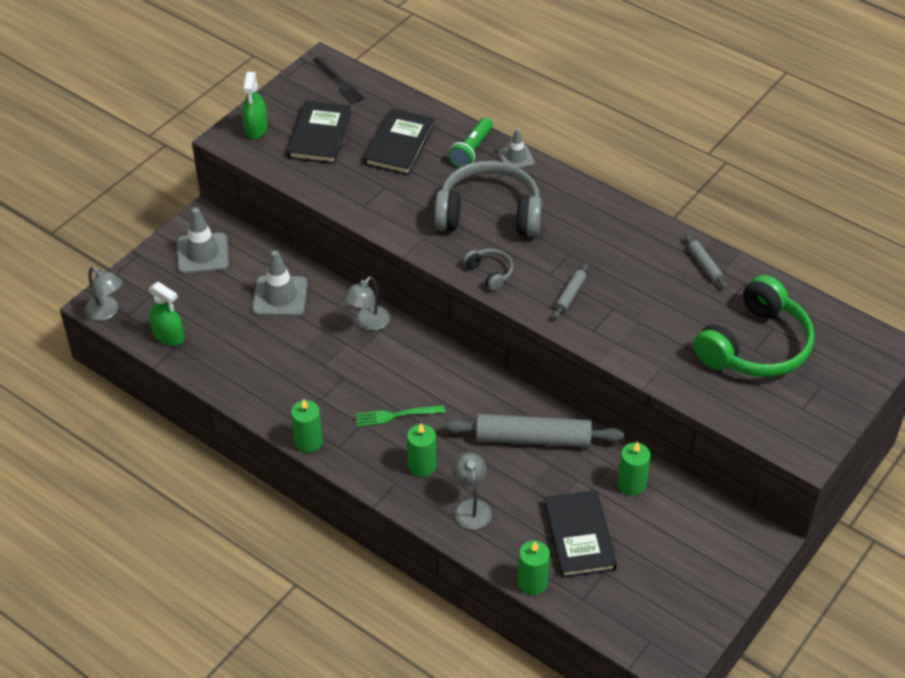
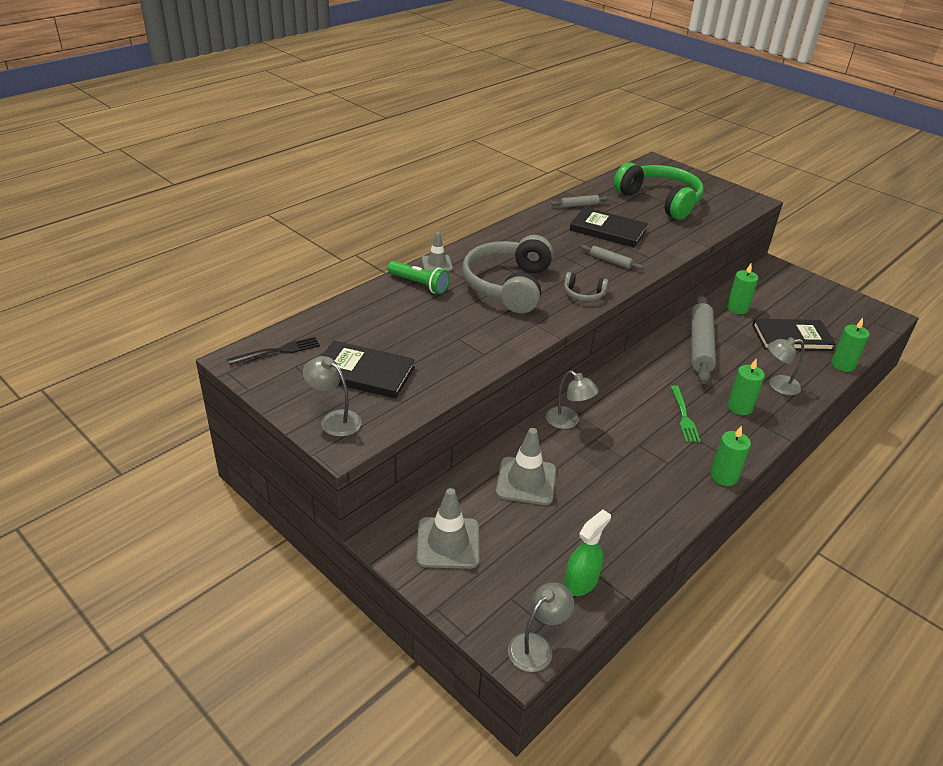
camera: 85 degrees left, 10 degrees down
(256, 129) = (334, 419): green spray bottle -> grey lamp
(399, 145) = (397, 323): black book -> black book (608, 230)
(490, 272) = (583, 294): grey headphones -> grey headphones turned 135 degrees counterclockwise

